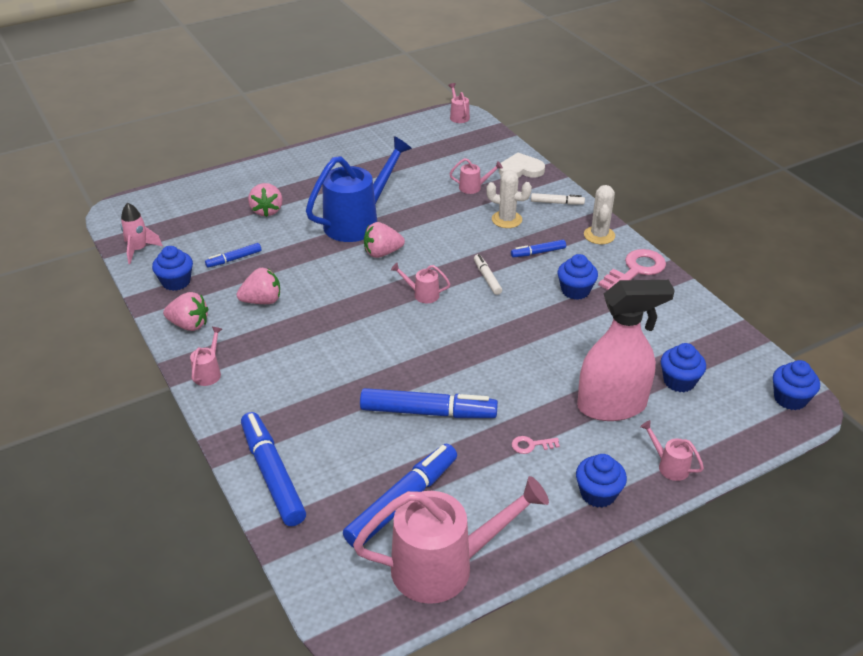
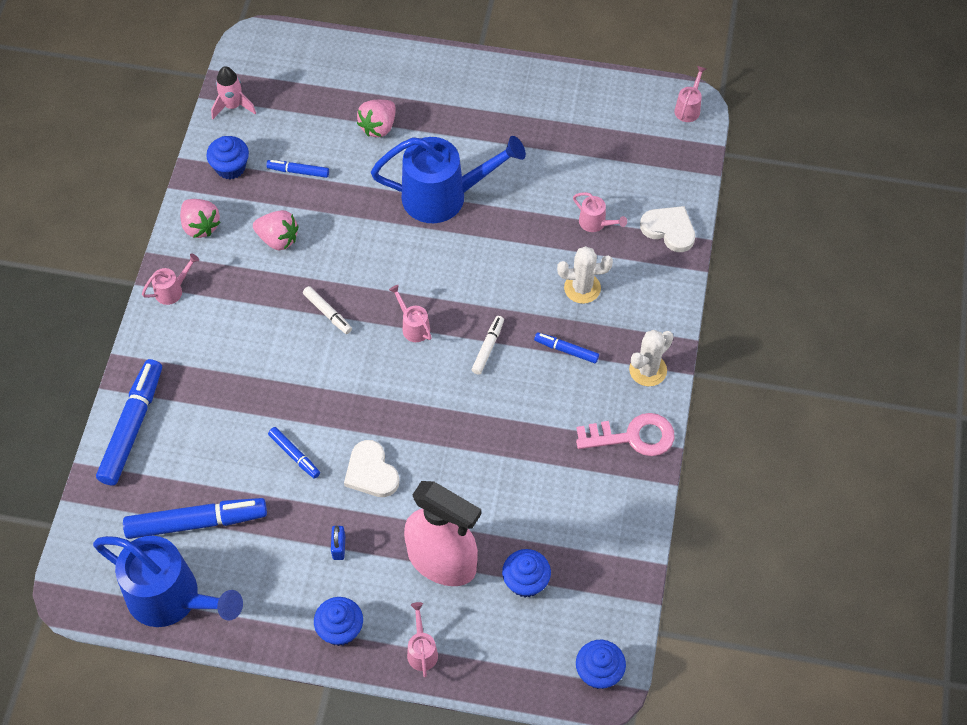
camera: 40 degrees right, 20 degrees up
(382, 253) = (427, 252): pink strawberry -> none
(428, 412) = (294, 455): blue marker -> blue marker, size x0.50
(444, 566) = (172, 598): pink watering can -> blue watering can
(497, 387) = (371, 472): none -> white heart
(506, 219) = (582, 288): white cactus -> white cactus turned 60 degrees counterclockwise
(531, 445) = (339, 547): pink key -> blue padlock
(557, 203) = (654, 300): white marker -> white marker (327, 313)
(575, 290) = (549, 419): blue cupcake -> none

